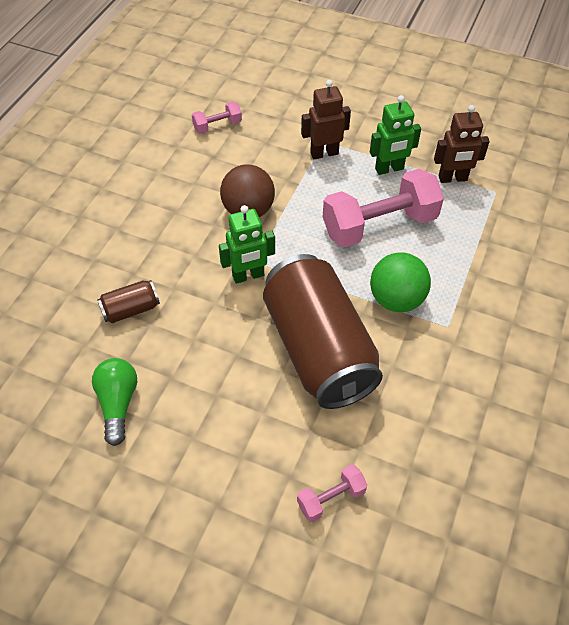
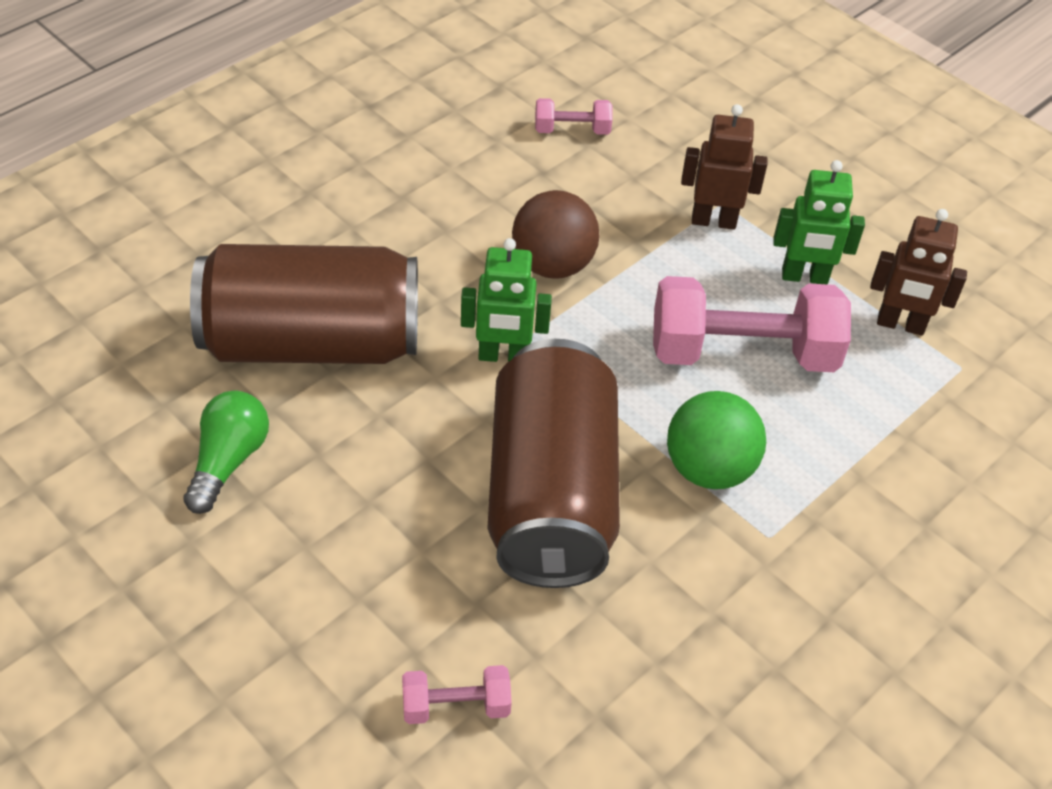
camera: 20 degrees right, 5 degrees down
(131, 310) = (311, 343): brown can -> brown can, size x2.46

